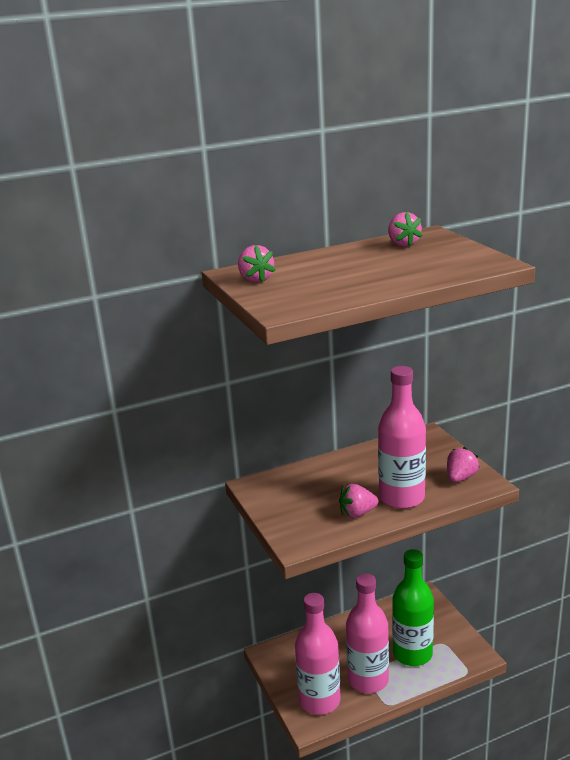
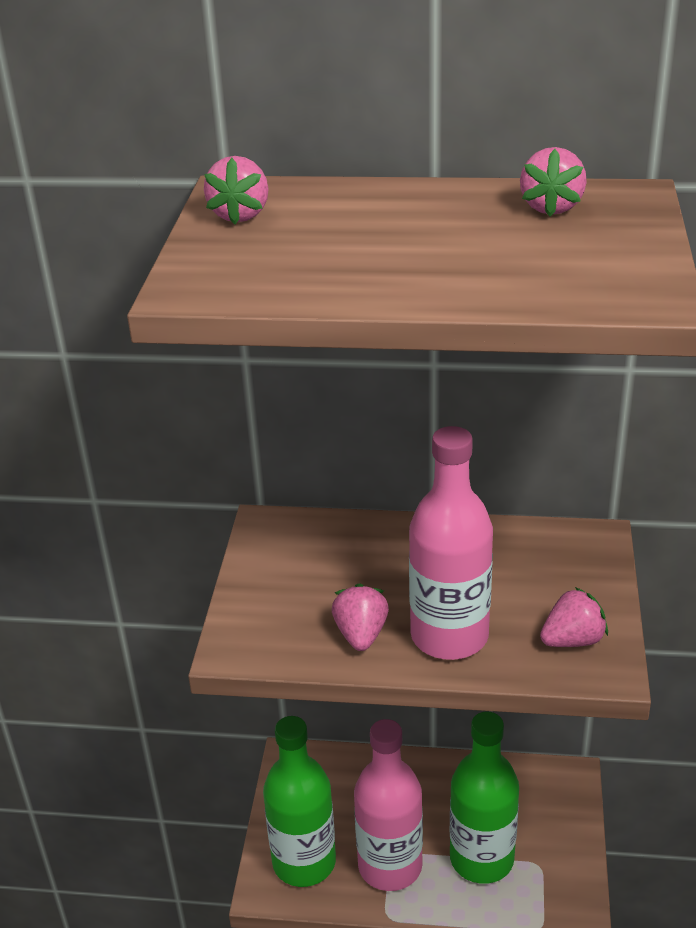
camera: 30 degrees right, 10 degrees up
(319, 700) = (304, 862): pink bottle -> green bottle
(357, 513) = (361, 634): pink strawberry -> pink strawberry turned 75 degrees clockwise

